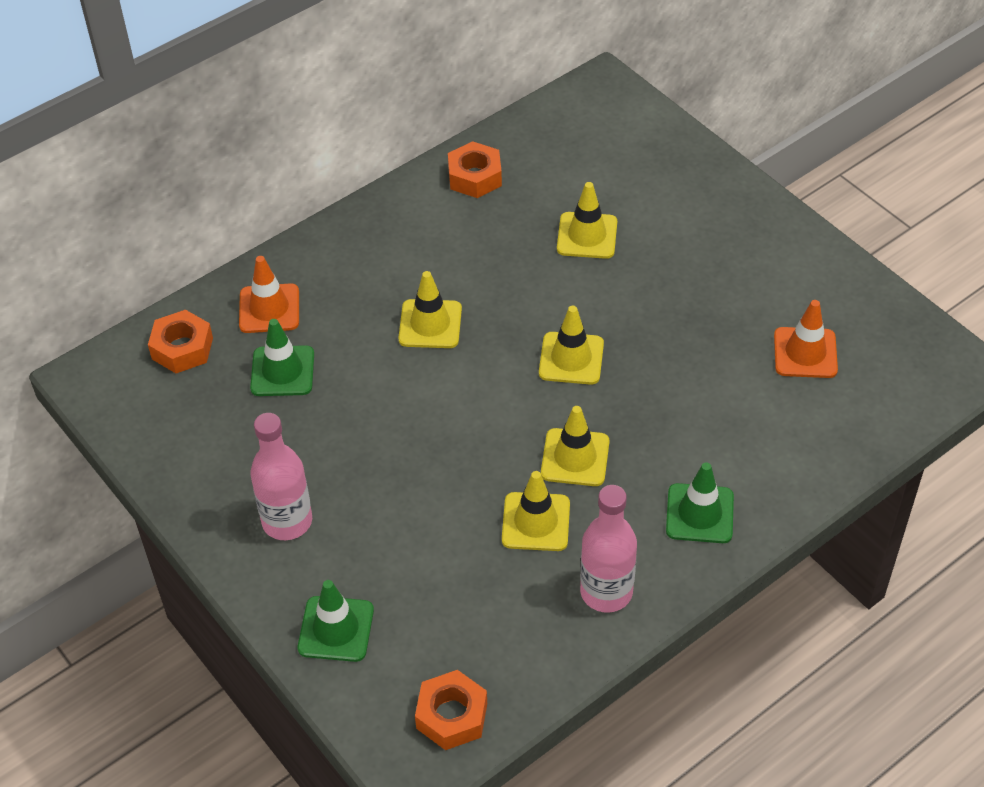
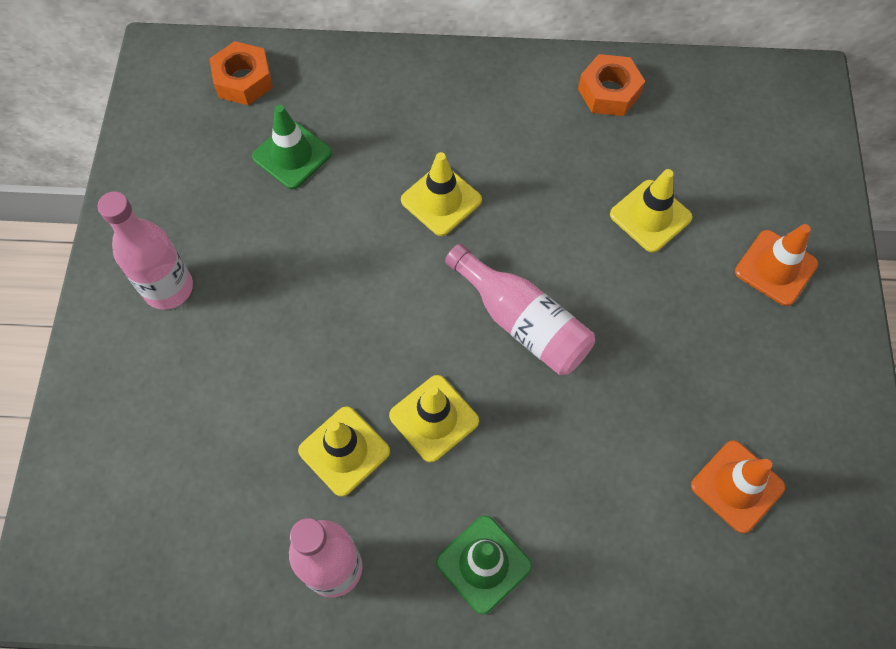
camera: 40 degrees right, 15 degrees up
(269, 309) = (336, 93): orange traffic cone -> orange traffic cone (775, 268)
(336, 629) = (109, 412): green traffic cone -> none
(451, 716) = (110, 568): orange nut -> none
(571, 358) = (522, 322): yellow traffic cone -> pink bottle

